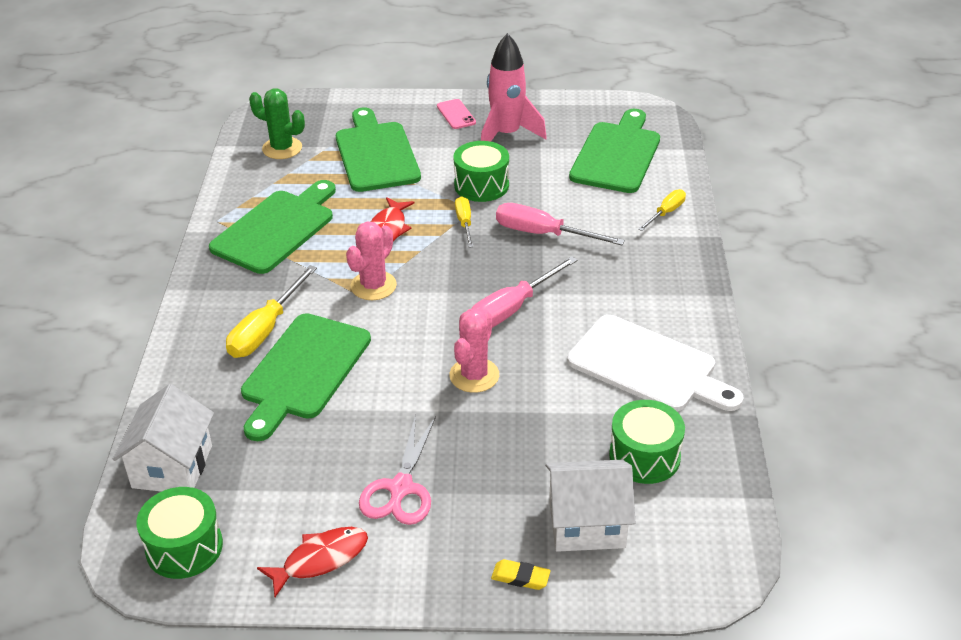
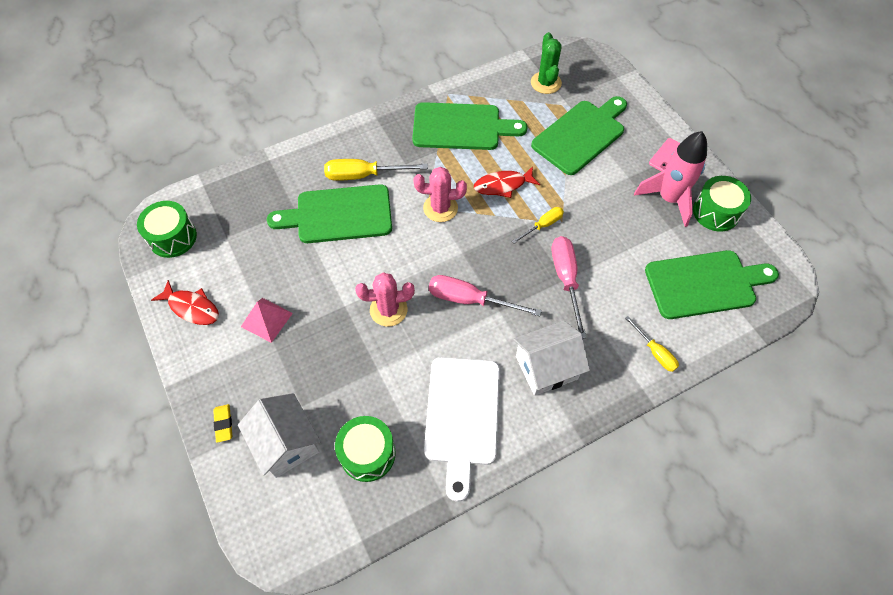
camera: 60 degrees right, 20 degrees up
(172, 466) = (228, 197): white house -> white house (546, 367)
(401, 488) = (266, 319): pink scissors -> pink pyramid
(481, 185) = (594, 214): green drum -> green drum (716, 212)
(666, 213) = (655, 352): yellow screwdriver -> yellow screwdriver turned 45 degrees clockwise

